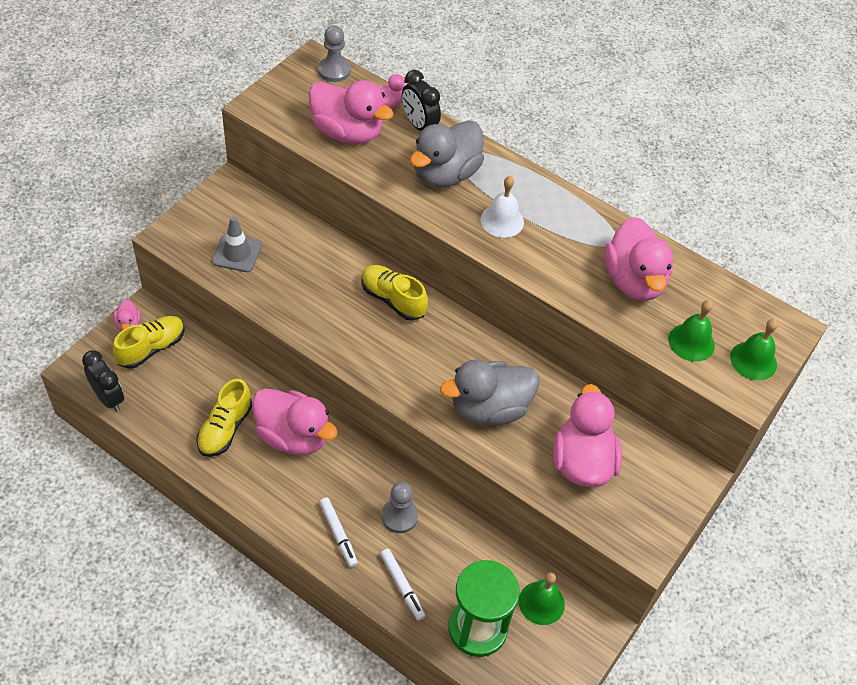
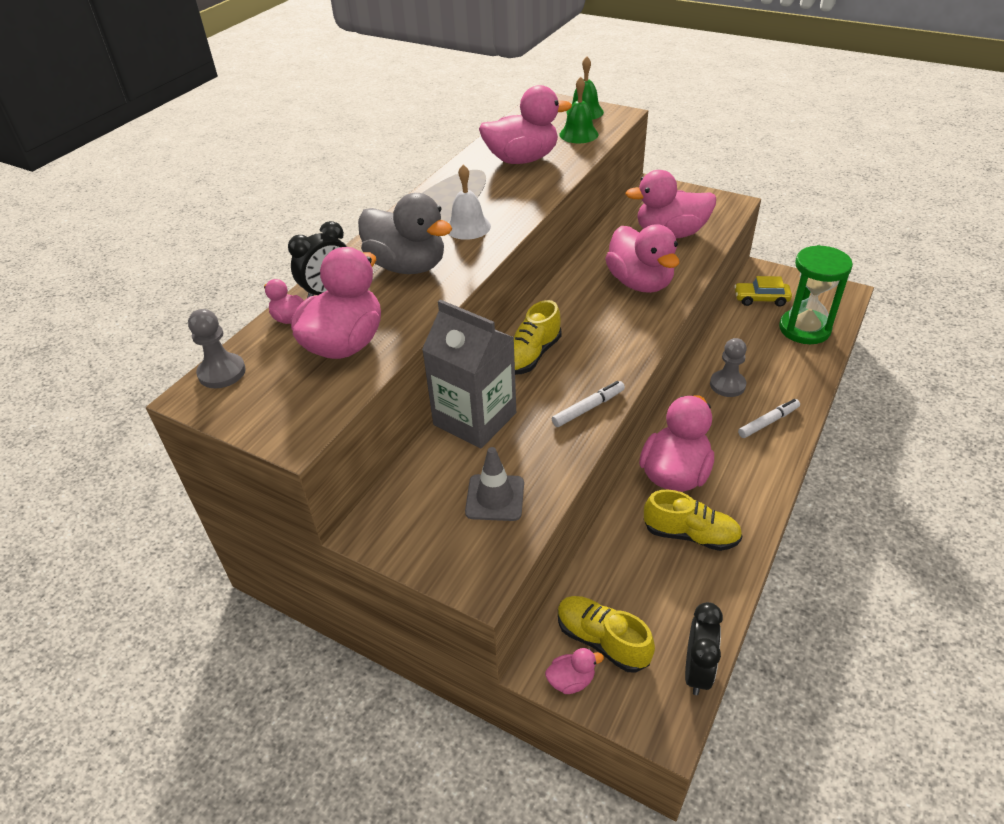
camera: 90 degrees left, 10 degrees down
(108, 398) = (697, 670): black clock -> black clock turned 150 degrees clockwise
(323, 252) = (475, 419): none -> grey carton
(402, 586) = (794, 374): white marker -> white marker (588, 408)
(489, 408) = (640, 283): grey duck -> pink duck
(541, 603) = (761, 299): green bell -> yellow car

